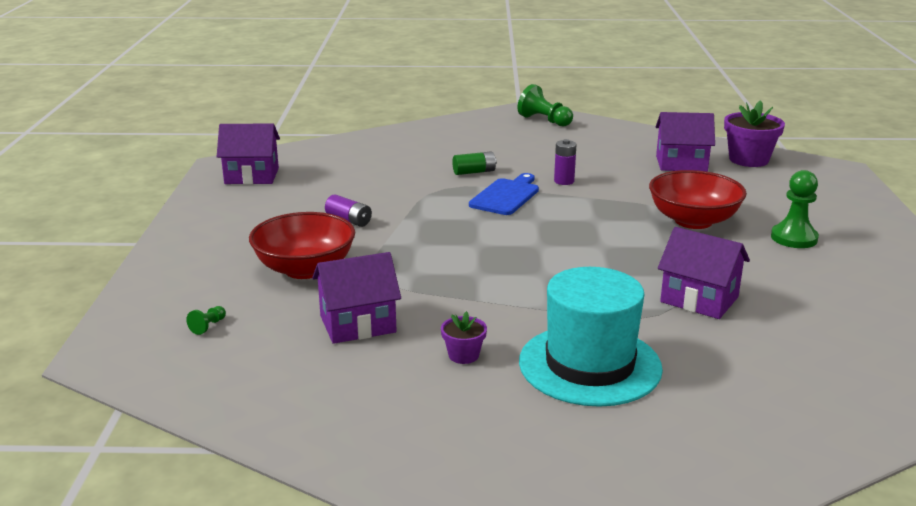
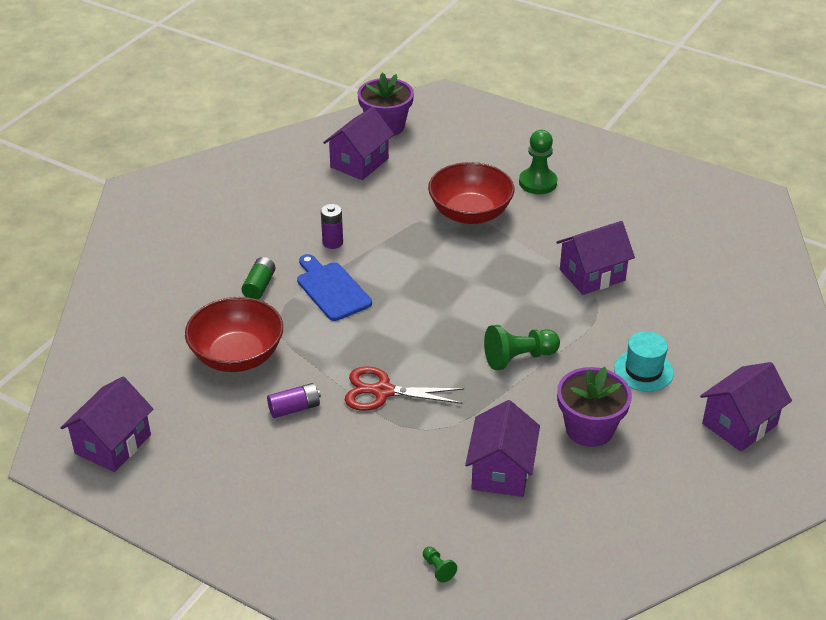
camera: 60 degrees left, 15 degrees up
(305, 269) = (375, 472): red bowl -> red bowl (237, 356)
(406, 247) = (383, 391): none -> red scissors
(463, 355) = (589, 429): purple flower pot -> purple flower pot, size x1.88
(544, 121) = (179, 189): green pawn -> green pawn (519, 358)
(576, 451) = (739, 424): none -> purple house
(589, 365) = (643, 370): turquoise hat -> turquoise hat, size x0.53

